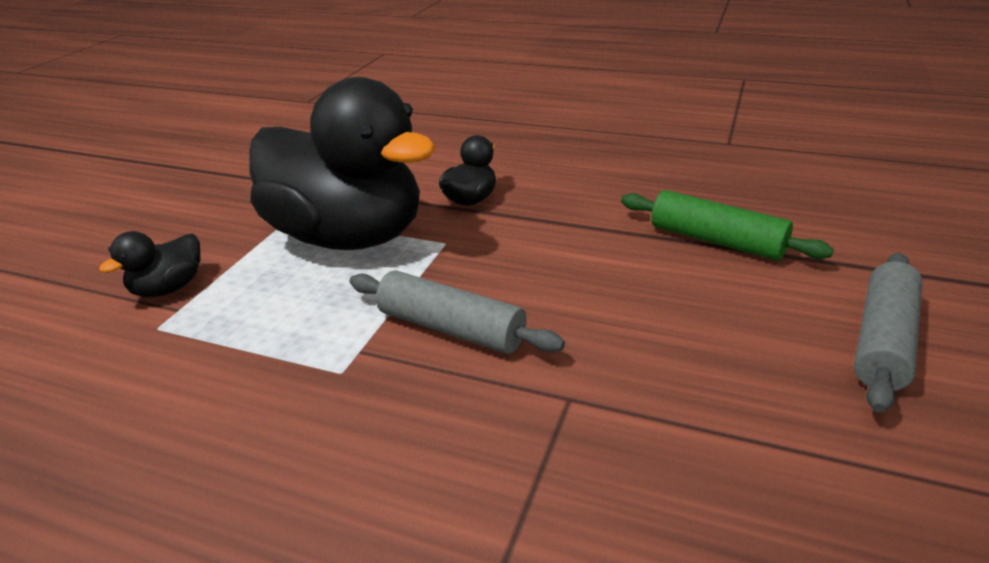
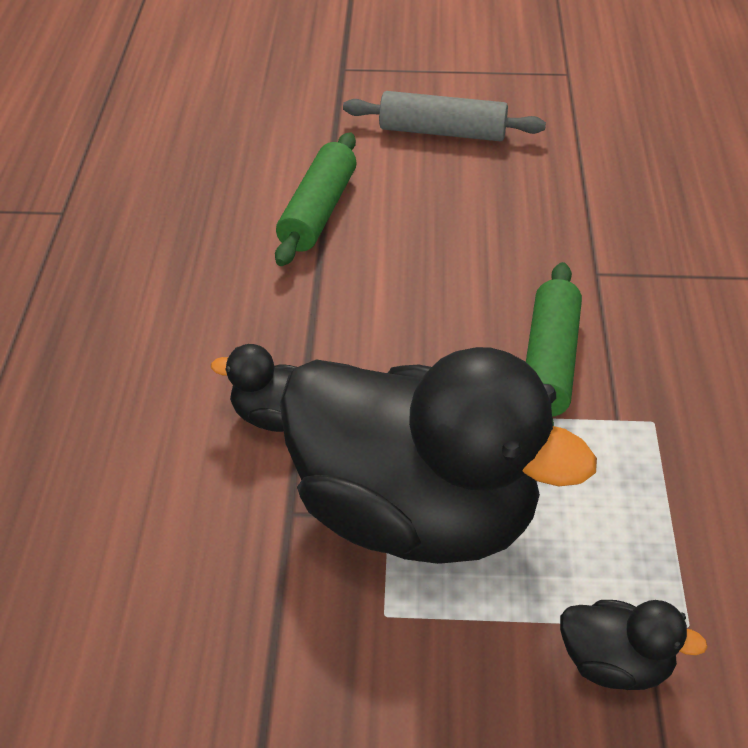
camera: 110 degrees left, 10 degrees up
(348, 237) = (415, 515): black duck -> black duck turned 105 degrees clockwise
(451, 328) = (550, 363): grey rolling pin -> green rolling pin

